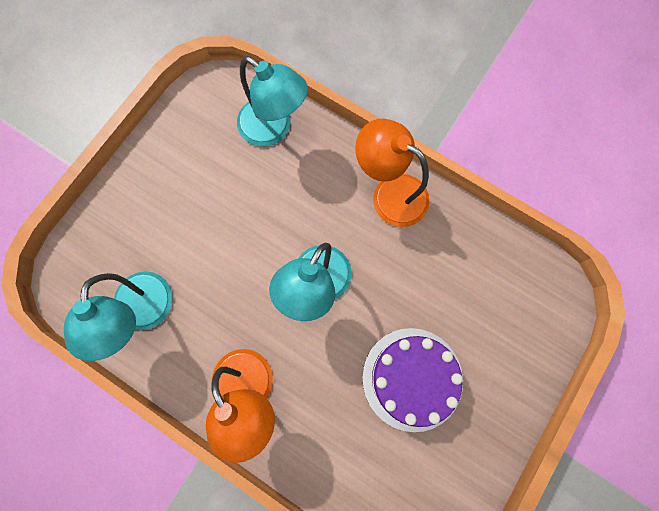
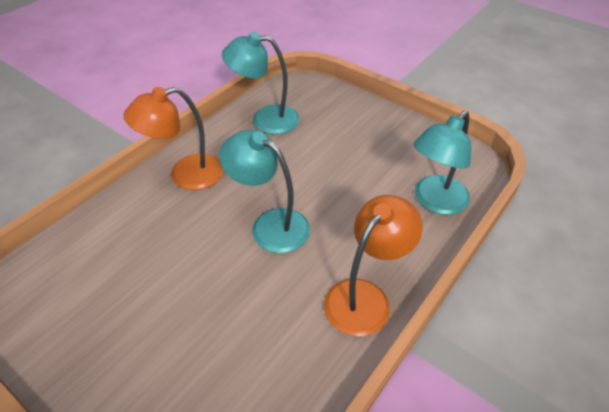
camera: 95 degrees right, 30 degrees down
(412, 378) = (157, 296): purple cake -> none

